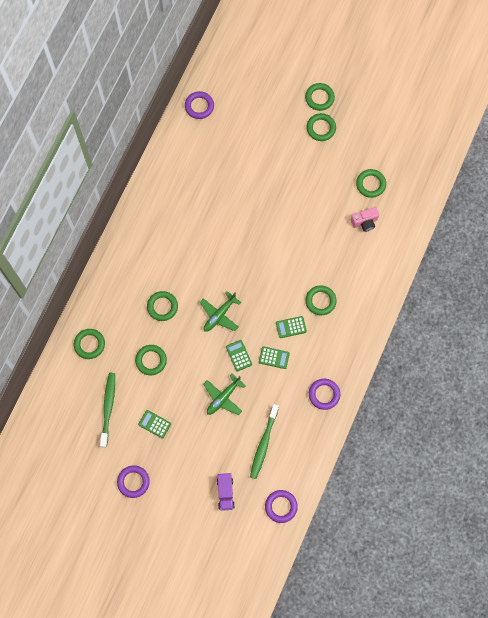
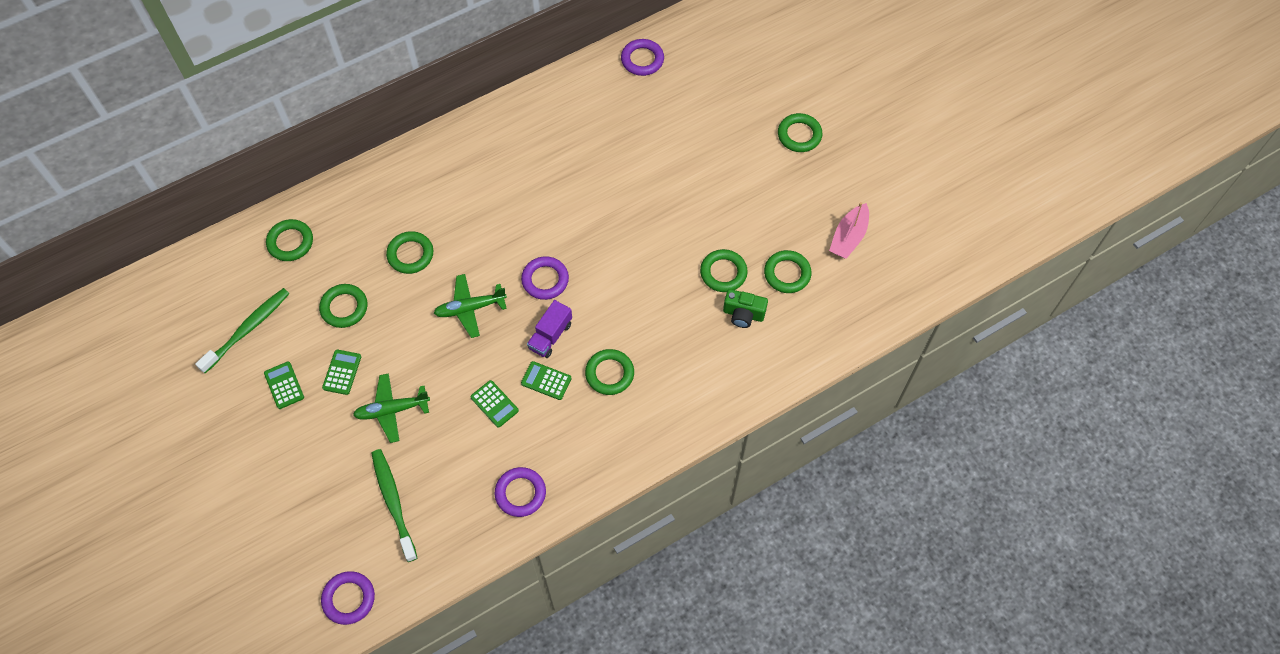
camera: 35 degrees right, 10 degrees down
(133, 482) = (200, 437): purple ring -> purple ring (545, 280)
(225, 493) = (295, 530): purple truck -> purple truck (550, 336)
(239, 355) = (453, 372): green calculator -> green calculator (342, 372)
(263, 444) = (393, 502): green toothbrush -> green toothbrush turned 105 degrees clockwise
(321, 128) = (773, 170): green ring -> green ring (723, 273)
(364, 222) = (743, 314): pink camera -> green camera
(387, 142) = (848, 237): none -> pink boat

